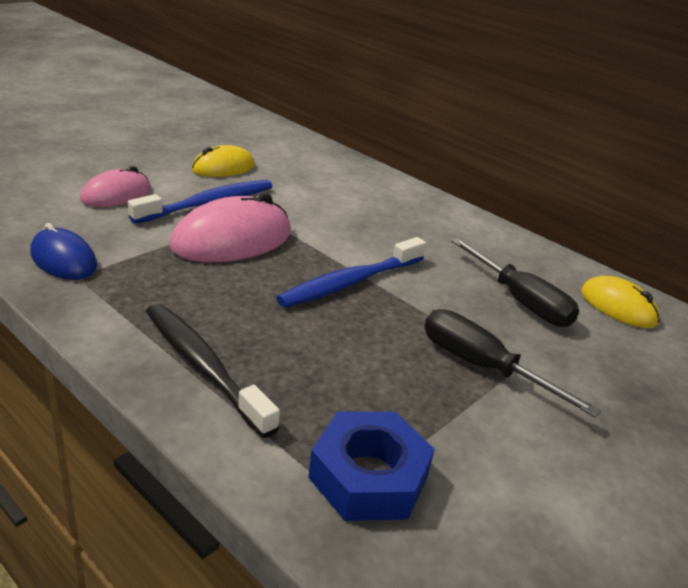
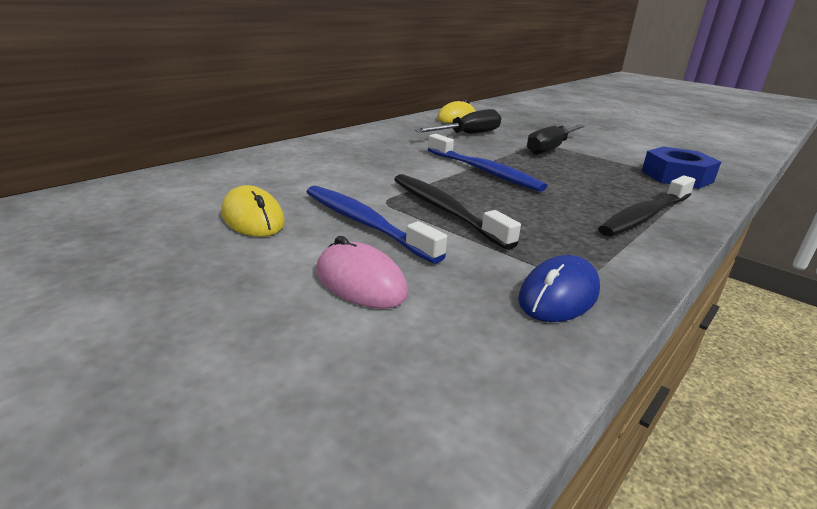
camera: 90 degrees left, 5 degrees down
(232, 240) = (445, 210): pink mouse -> black toothbrush

